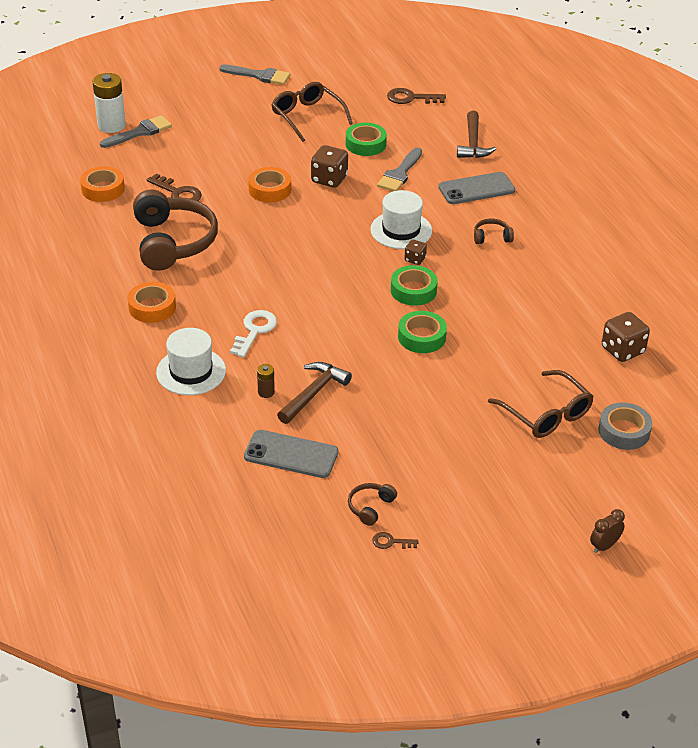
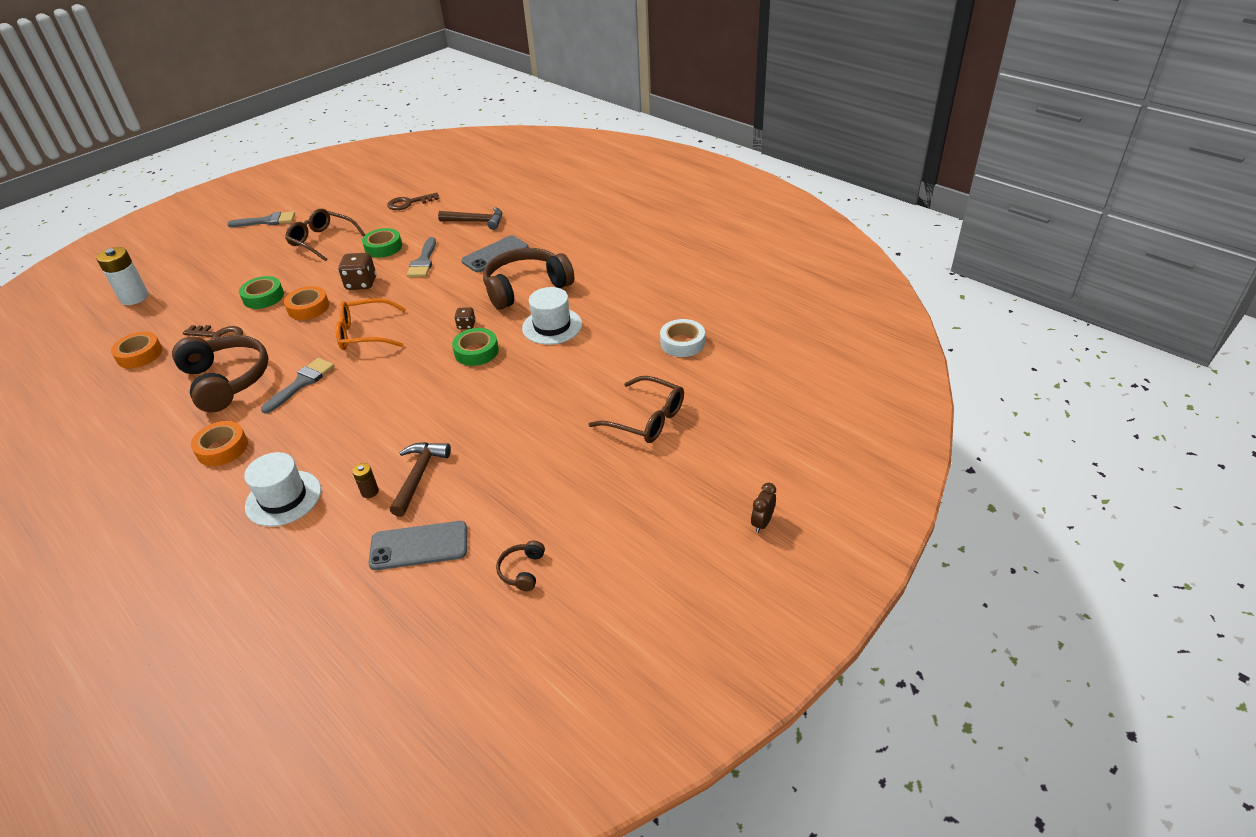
camera: 20 degrees left, 0 degrees up
(140, 132) = (165, 295): grey brush -> grey brush (302, 383)
(254, 331) = (337, 436): white key -> none
(314, 236) = (365, 334): none -> orange glasses
(391, 542) = (559, 600): brown key -> none
(401, 230) = (443, 305): white hat -> white hat (552, 326)
(422, 337) = (502, 389): green tape -> green tape (263, 297)
(473, 143) = (476, 222): brown hammer -> brown hammer turned 60 degrees counterclockwise
(491, 237) = (526, 287): brown headphones -> brown headphones, size x2.40
(622, 350) = (682, 343): brown dice -> white tape
(624, 431) = (721, 410): grey tape -> none

